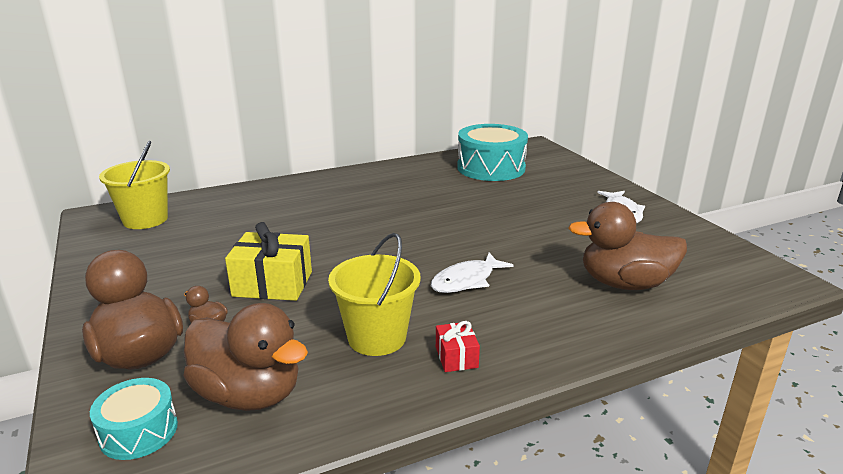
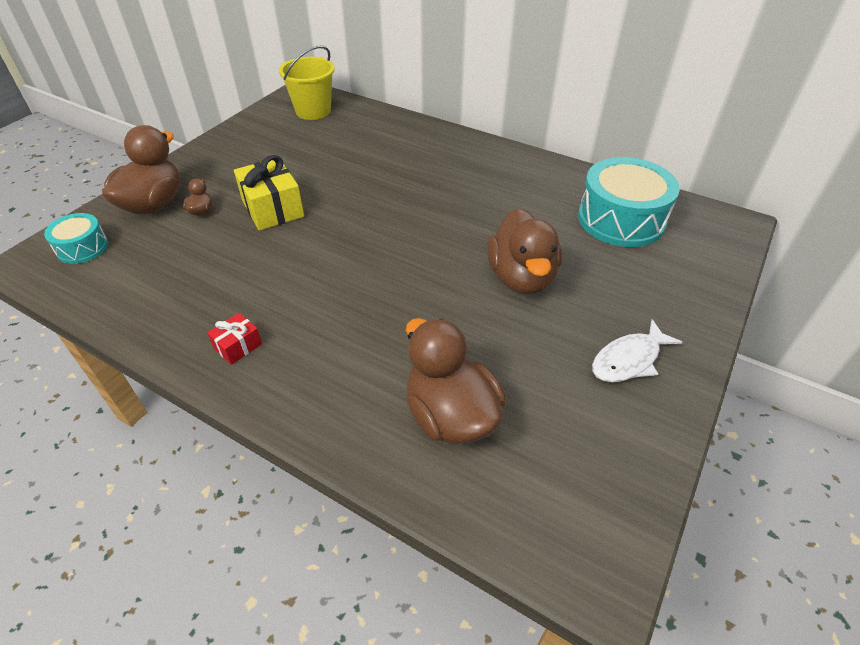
camera: 55 degrees right, 20 degrees up
(249, 394) = (137, 269): brown duck -> brown duck (521, 277)
(377, 337) = (237, 292): yellow bucket -> none
(466, 280) = (361, 302): white fish -> none

